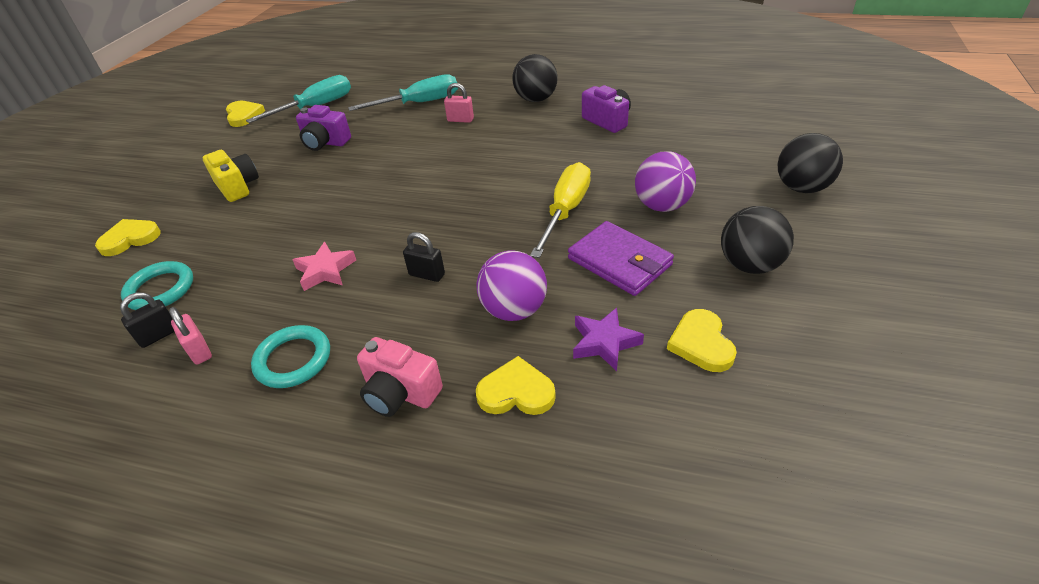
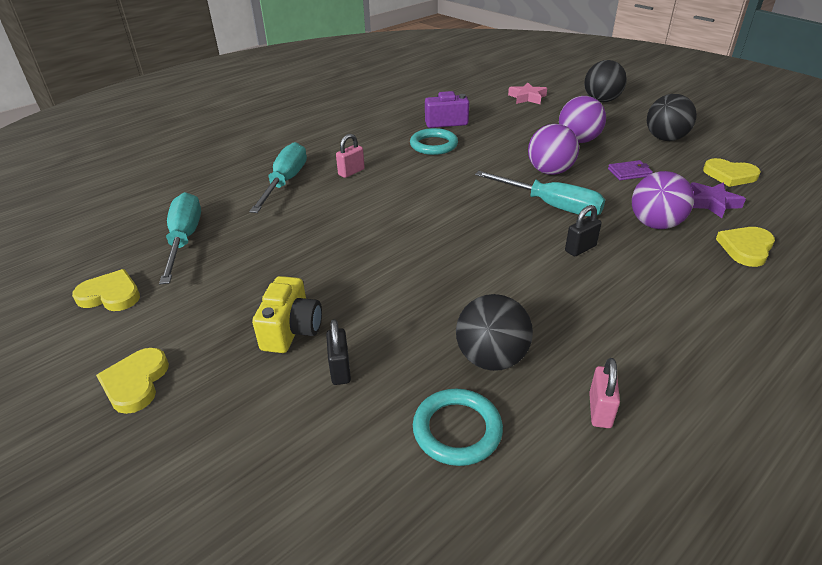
camera: 60 degrees left, 5 degrees down
(130, 239) = (305, 449): yellow heart -> yellow heart (135, 382)
(159, 335) = (550, 441): black padlock -> black padlock (340, 370)
(199, 351) = (600, 410): pink padlock -> pink padlock turned 75 degrees counterclockwise
(237, 186) = (291, 330): yellow camera -> yellow camera turned 105 degrees clockwise
(293, 360) = (652, 346): turquoise ring -> turquoise ring (433, 145)
(325, 142) = (280, 250): purple camera -> none
(325, 270) = (527, 300): pink star -> pink star (527, 97)
(400, 393) = (724, 297): pink camera -> none
(494, 234) = (551, 205): none -> turquoise screwdriver
(536, 99) = (369, 134): black ball -> black ball (491, 358)
(565, 211) = (550, 171): yellow screwdriver -> purple ball
(619, 262) = (629, 172): purple wallet -> purple wallet, size x0.53

